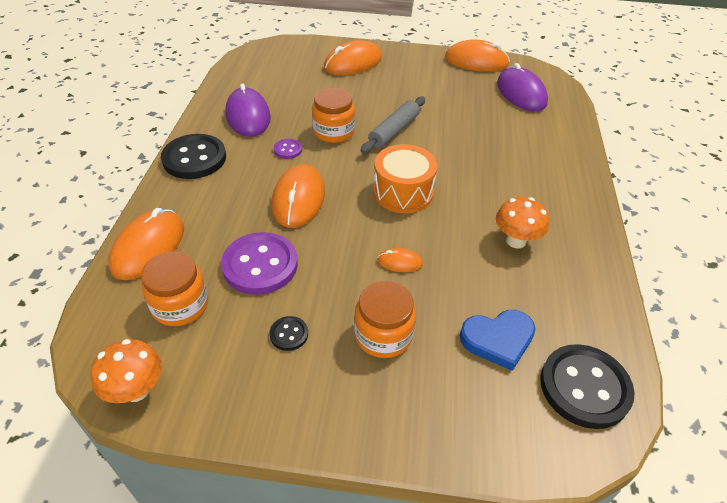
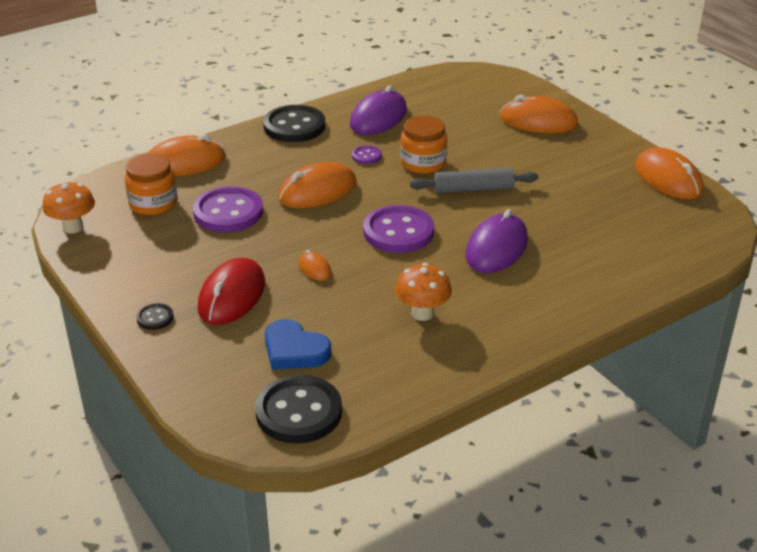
camera: 50 degrees right, 10 degrees down
(289, 334) = (182, 257): black button -> black button (155, 318)
(383, 335) = (232, 296): orange jar -> red mouse
(403, 192) = (398, 232): orange drum -> purple button
(521, 93) = (658, 227): purple mouse -> purple mouse (496, 248)

